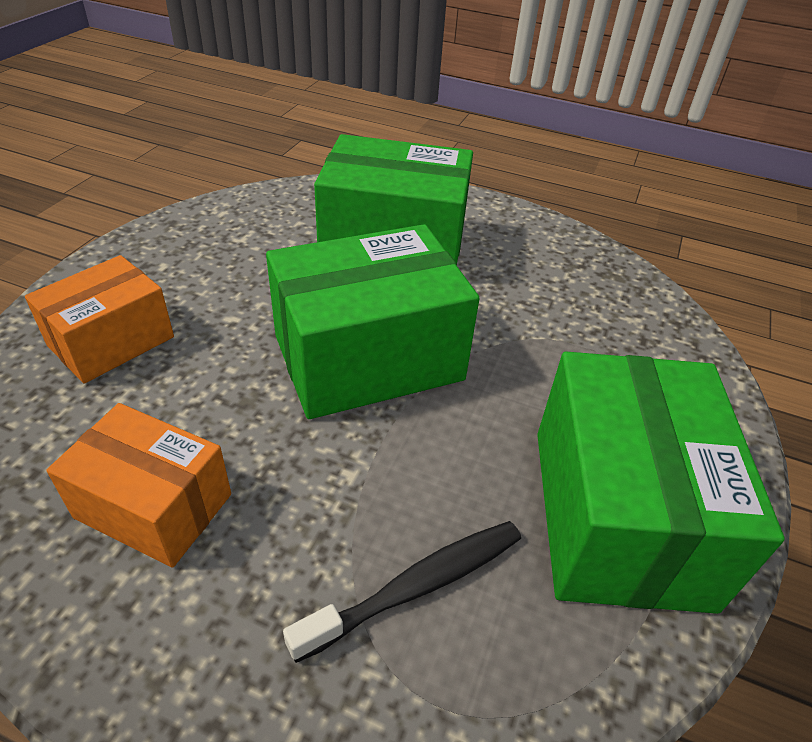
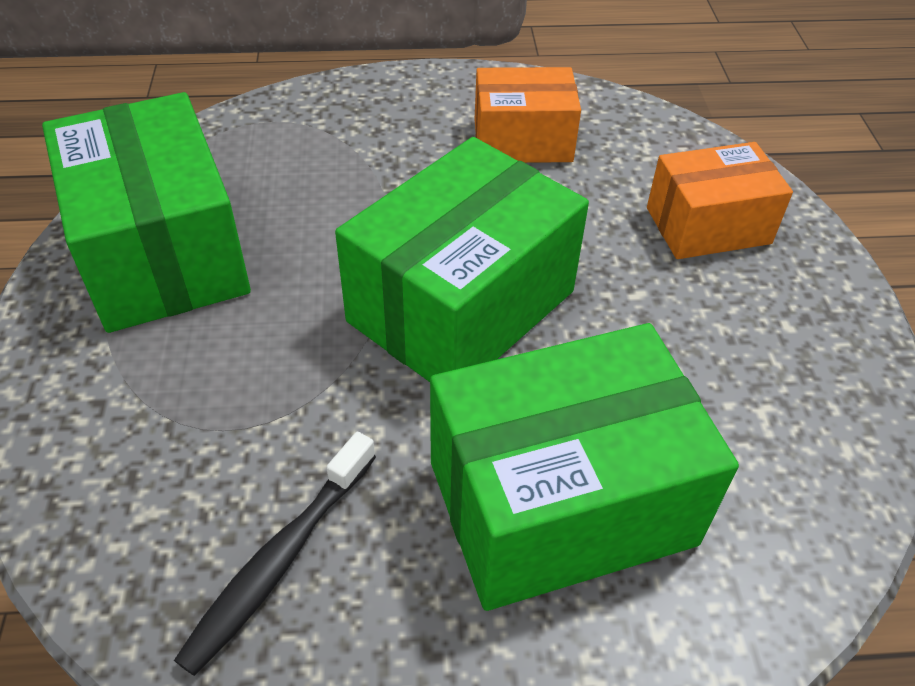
camera: 155 degrees right, 5 degrees up
(111, 341) = (708, 225): orange box -> orange box turned 60 degrees clockwise
(417, 586) = (311, 161): black toothbrush -> black toothbrush (279, 560)

